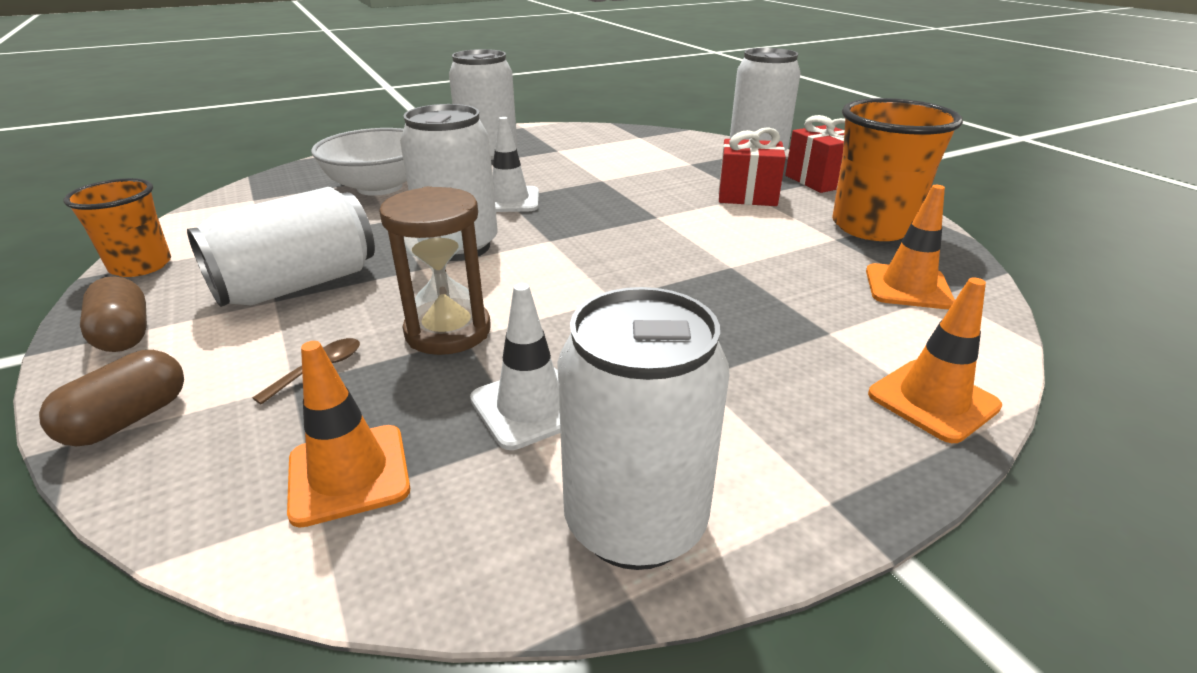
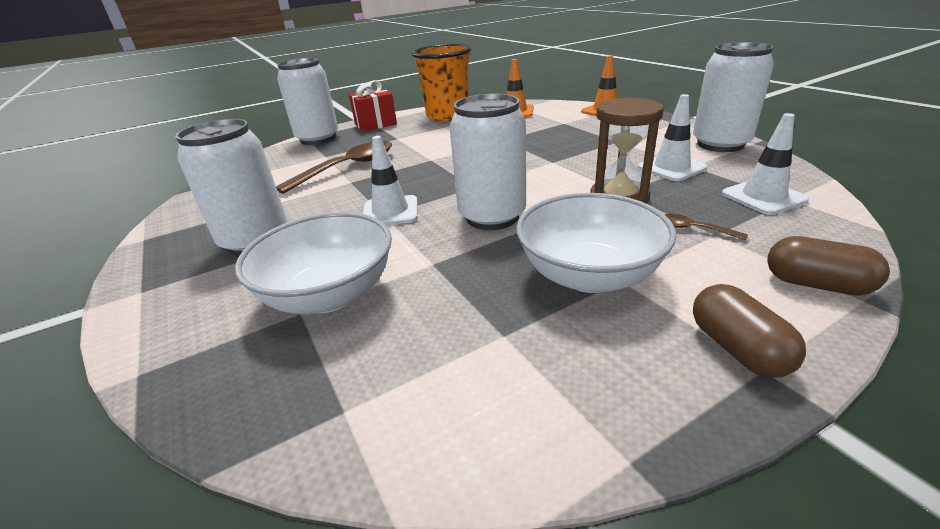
camera: 90 degrees left, 0 degrees up
(124, 335) = (737, 348): brown capsule -> brown capsule turned 75 degrees counterclockwise
(141, 266) = (599, 428): orange cup -> none
(298, 285) = (589, 275): white can -> white bowl
(349, 474) = (763, 197): orange traffic cone -> white traffic cone
(645, 176) = (348, 168): none -> brown spoon
(747, 195) = (397, 139): red gift -> none

